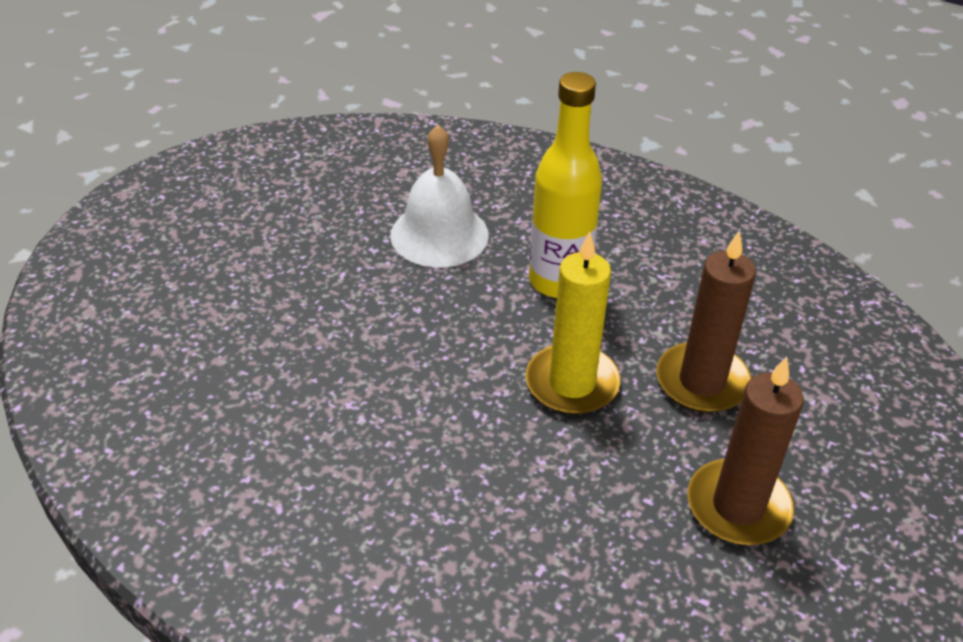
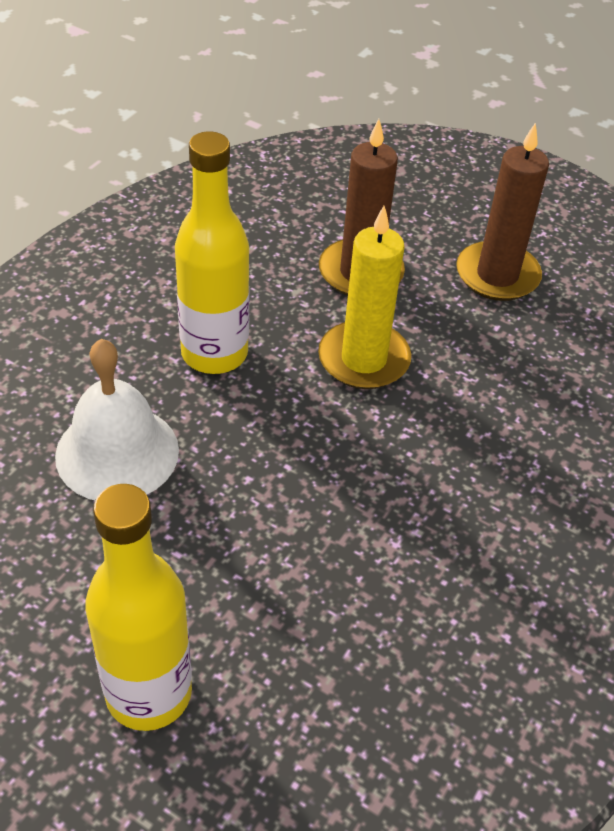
camera: 90 degrees left, 5 degrees up
(225, 267) = (148, 693): none -> yellow bottle

